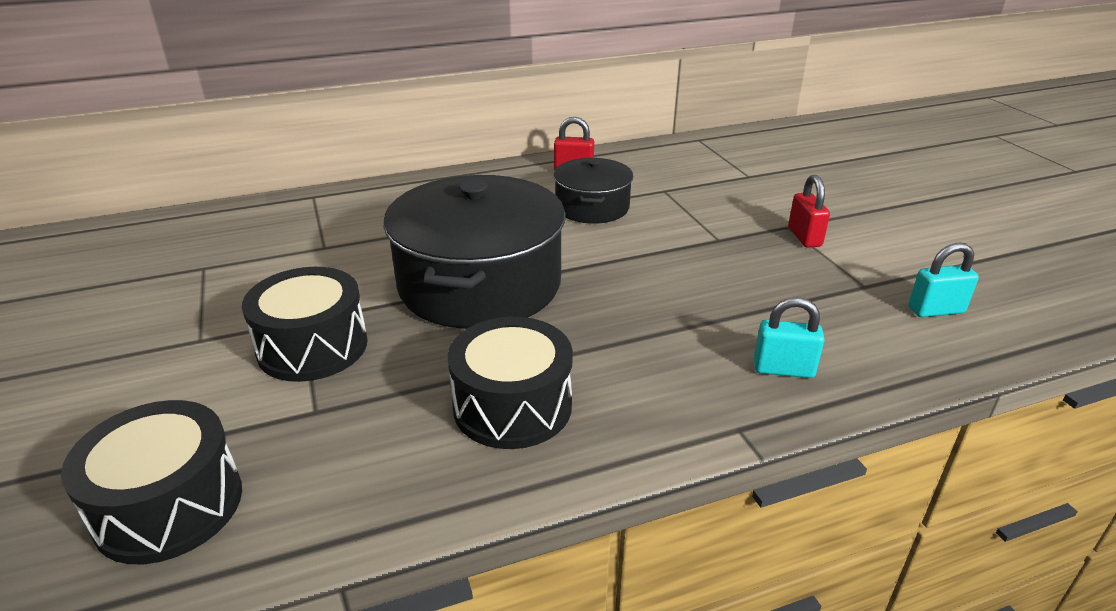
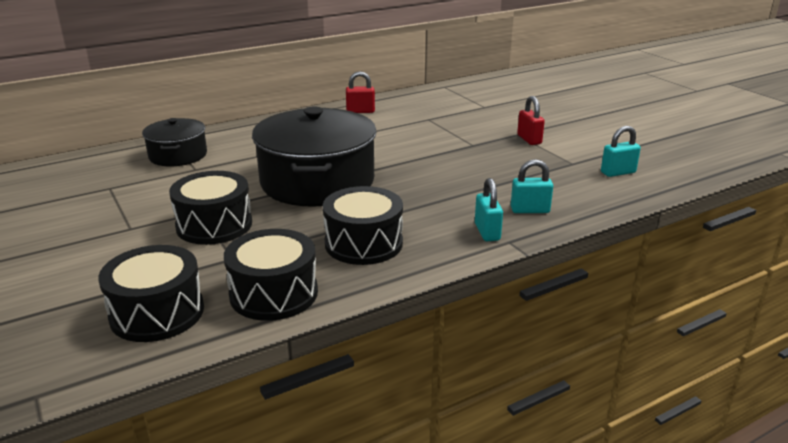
camera: 10 degrees left, 5 degrees down
(349, 490) = (274, 293): none -> black drum
(592, 207) = (380, 132): black pot -> black pot (178, 155)
(707, 405) = (487, 232): none -> turquoise padlock

